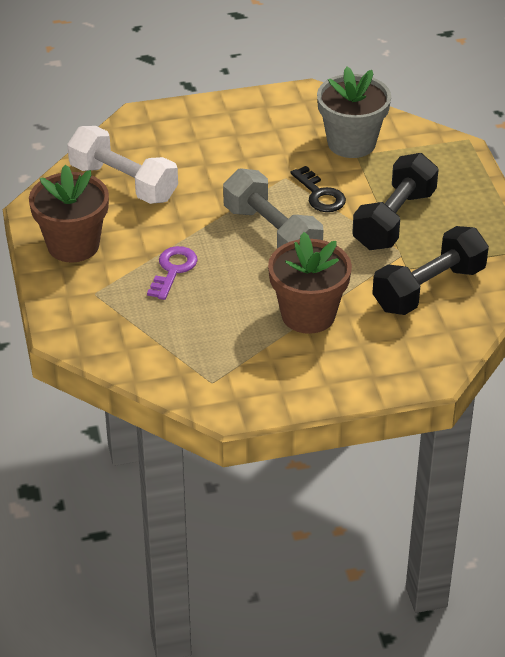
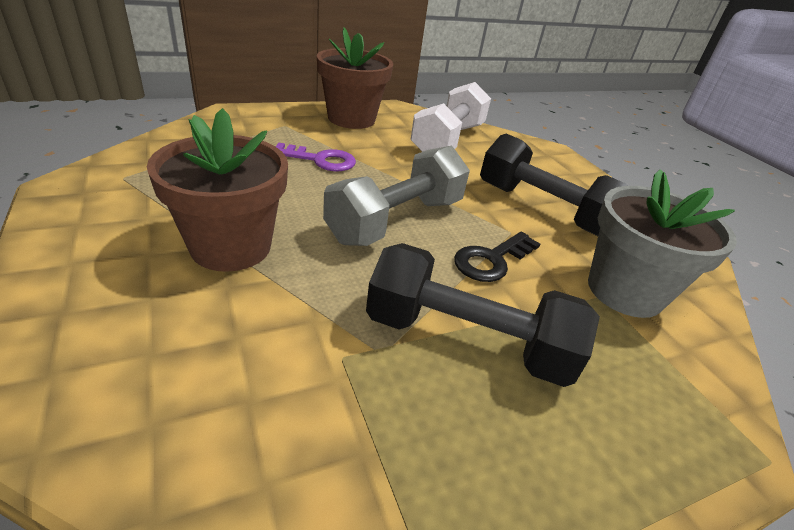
camera: 75 degrees right, 5 degrees down
(429, 289) = (283, 390): black dumbbell -> black dumbbell (542, 209)

